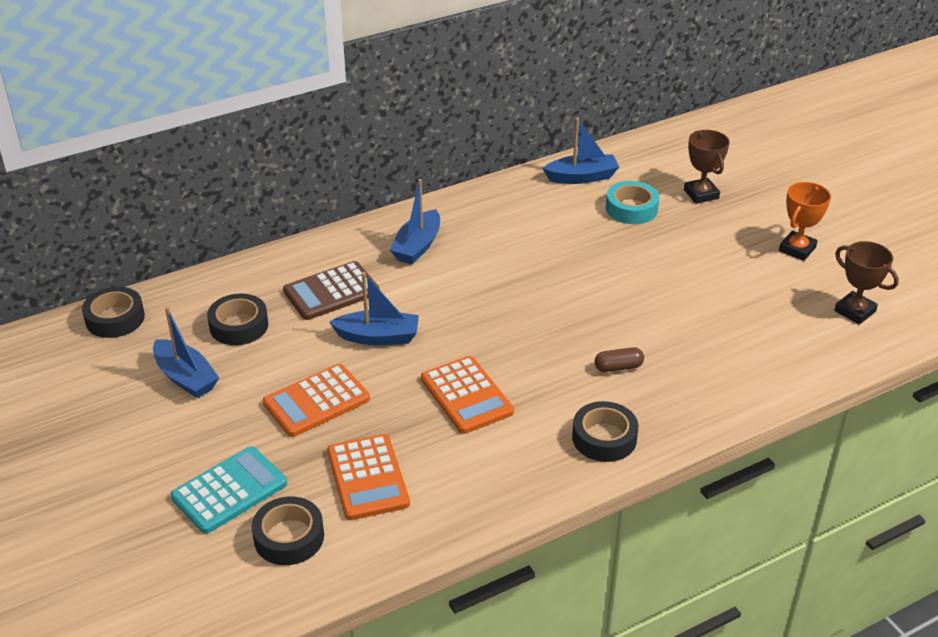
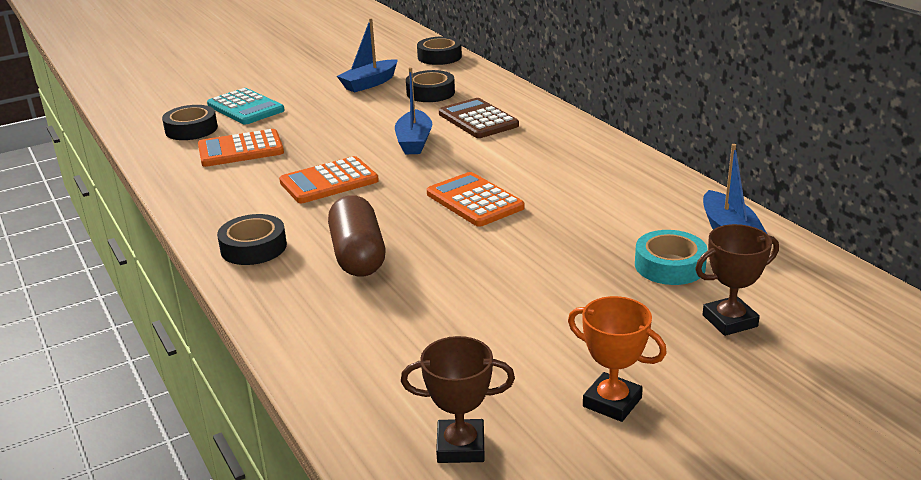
camera: 90 degrees right, 10 degrees down
(316, 401) = (334, 126): orange calculator -> orange calculator (474, 201)
(417, 246) = (555, 149): blue boat -> none
(618, 367) = (358, 255): brown capsule -> brown capsule, size x2.07
(854, 311) = (461, 446): brown trophy -> brown trophy turned 45 degrees clockwise

